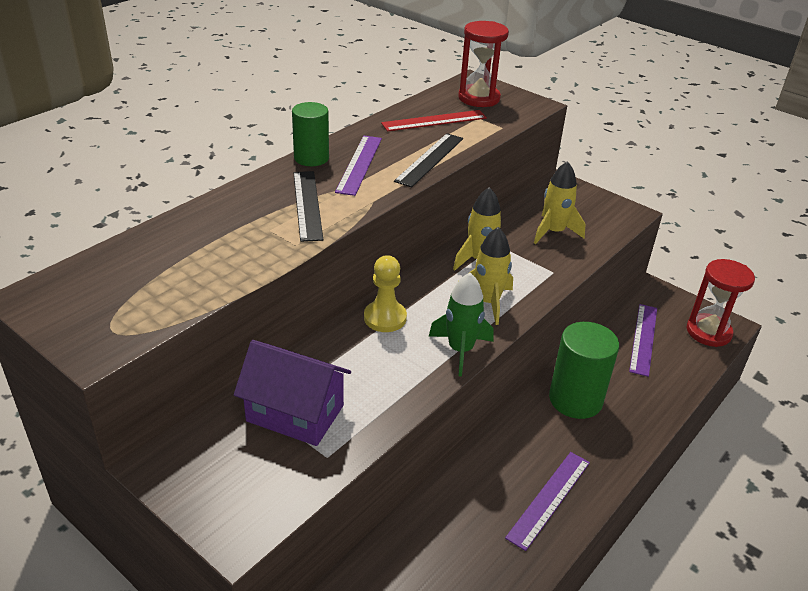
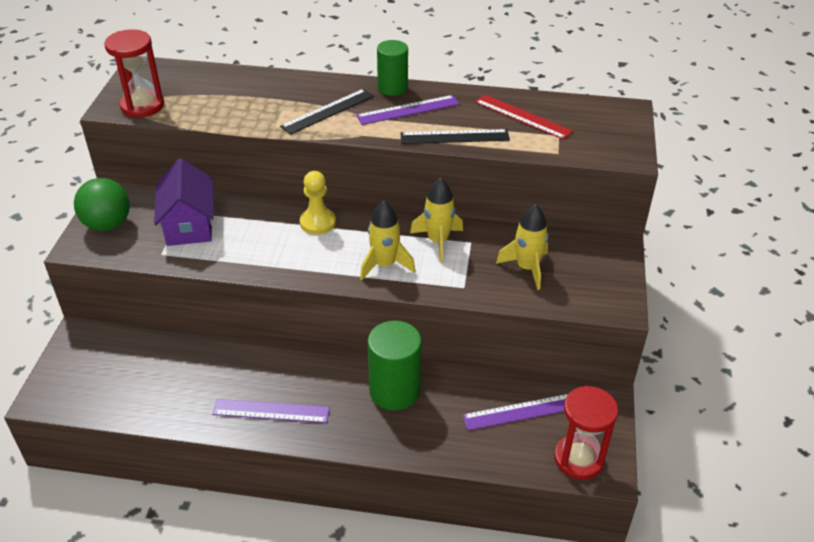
camera: 60 degrees right, 5 degrees up
(219, 488) = (108, 224): none -> green ball
(460, 350) = (313, 272): green rocket -> none
(479, 98) = (597, 123): red hourglass -> red hourglass (142, 106)

